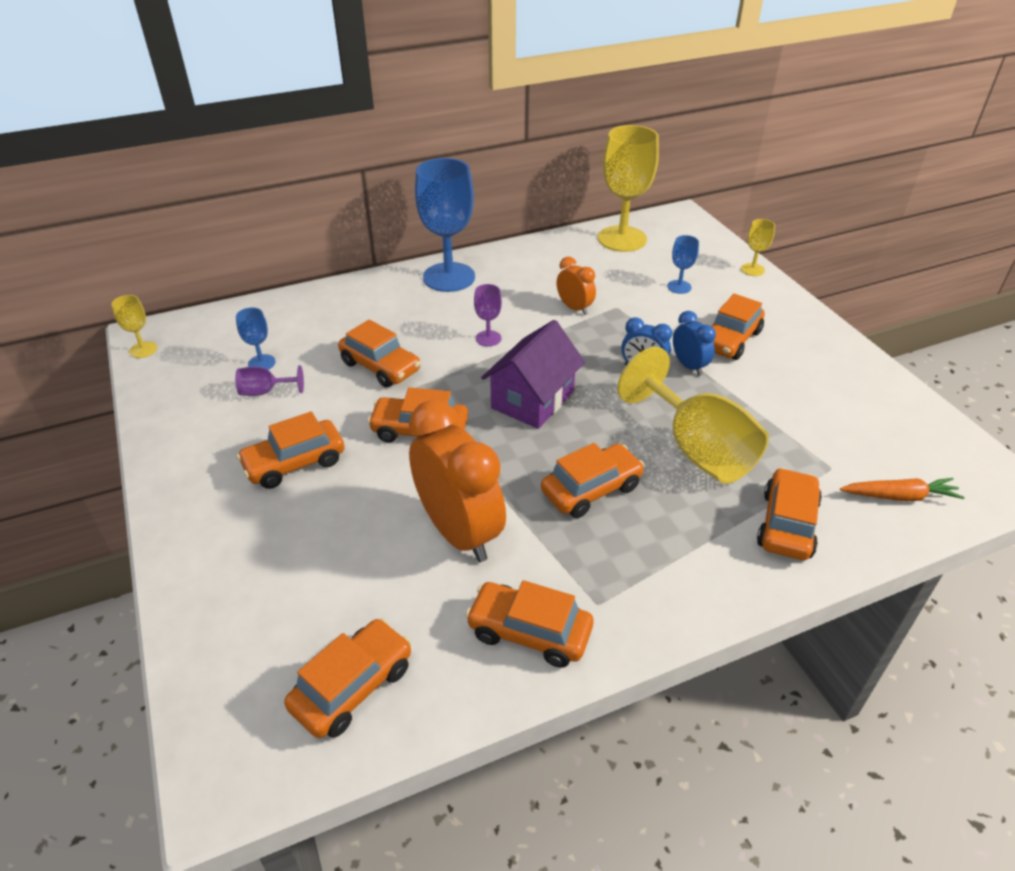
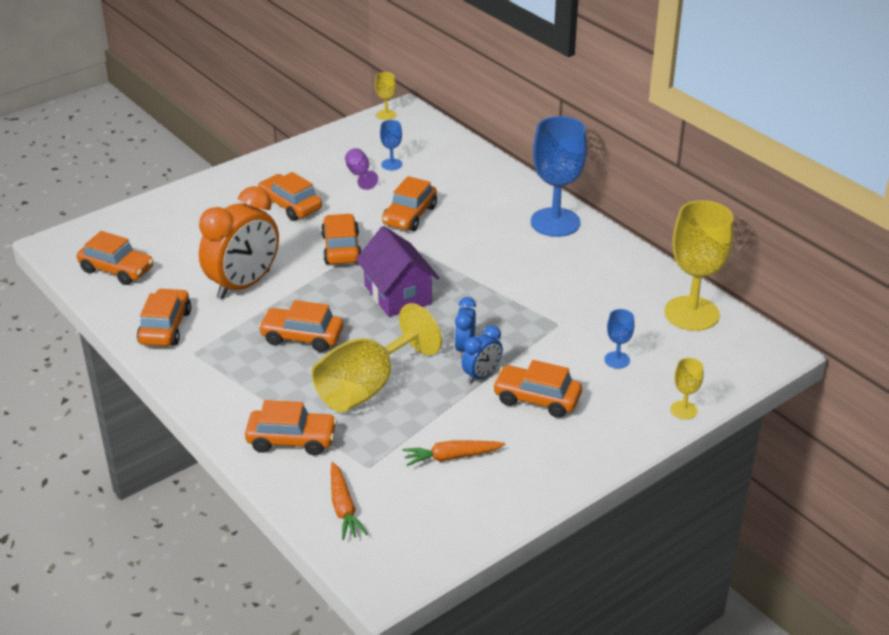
camera: 75 degrees right, 5 degrees down
(488, 338) = (471, 259): purple goblet -> none
(532, 400) = (397, 294): purple house -> purple house turned 45 degrees clockwise
(574, 308) = (542, 299): orange clock -> none
(591, 489) = (302, 337): orange car -> orange car turned 150 degrees clockwise
(815, 406) = (452, 457): none -> orange carrot

